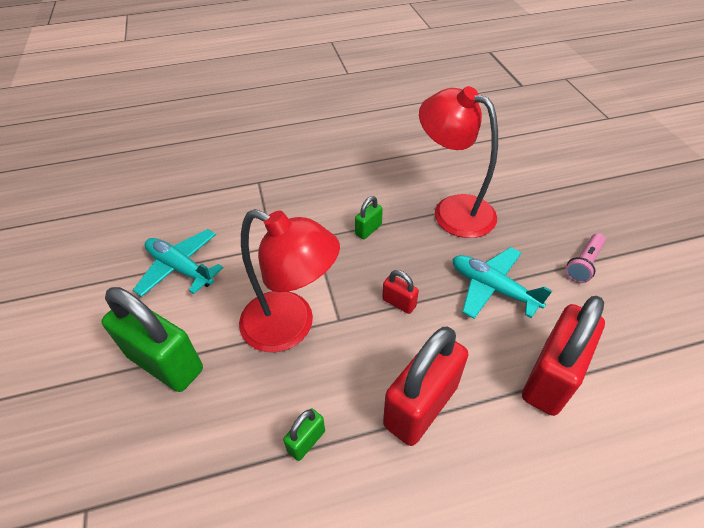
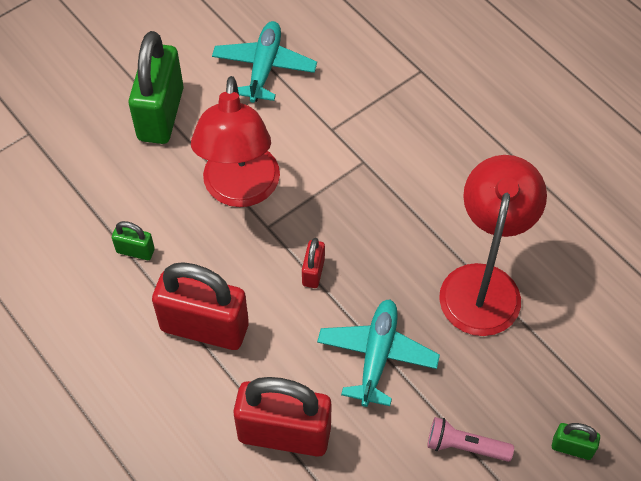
camera: 65 degrees right, 10 degrees up
(368, 230) = (403, 207): green padlock -> green padlock (572, 447)

